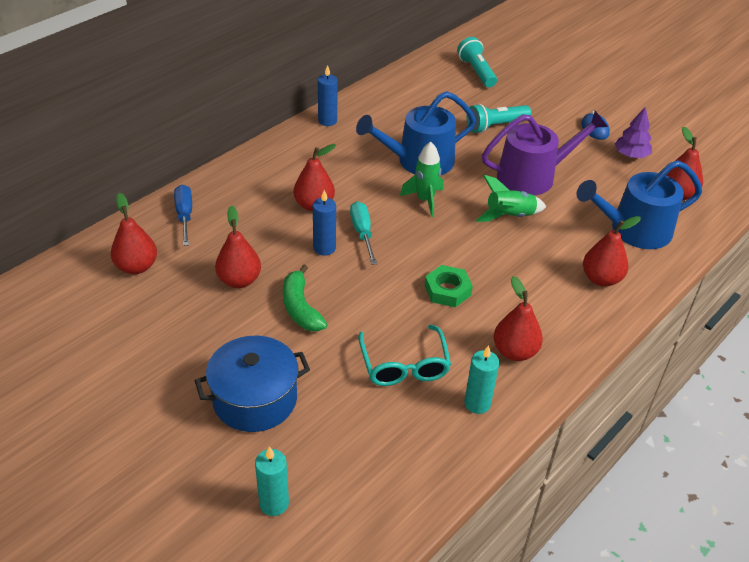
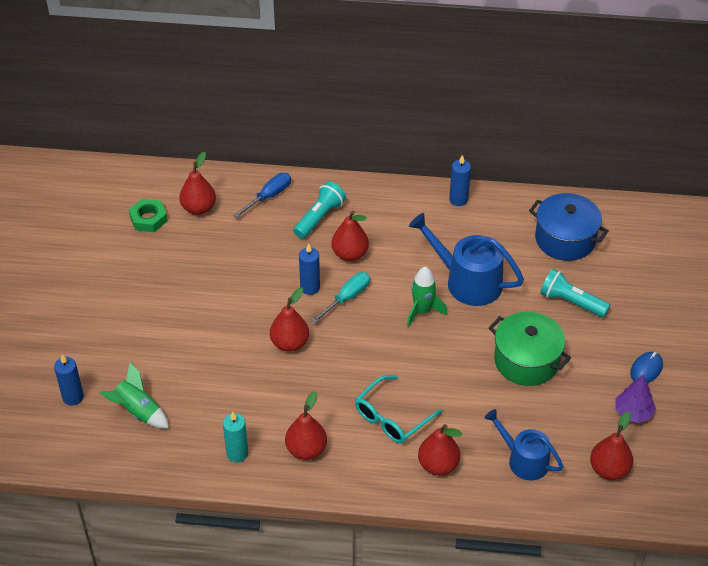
camera: 55 degrees right, 5 degrees up
(239, 280) = (235, 264): red pear -> red pear (290, 343)
(255, 399) = (141, 339): blue pot -> blue pot (565, 239)
(274, 503) = (73, 397): turquoise candle -> blue candle
(300, 308) = (239, 311): green banana -> none
(404, 365) = (237, 396): turquoise glasses -> turquoise glasses (392, 417)
(447, 290) = (333, 379): green nut -> green nut (148, 219)
(476, 72) = (640, 247): turquoise flashlight -> turquoise flashlight (319, 218)
(509, 216) = (457, 372): green rocket -> green rocket (138, 411)
(533, 176) = (526, 361): purple watering can -> green pot
(634, 230) = (524, 460): blue watering can -> blue watering can, size x0.66

